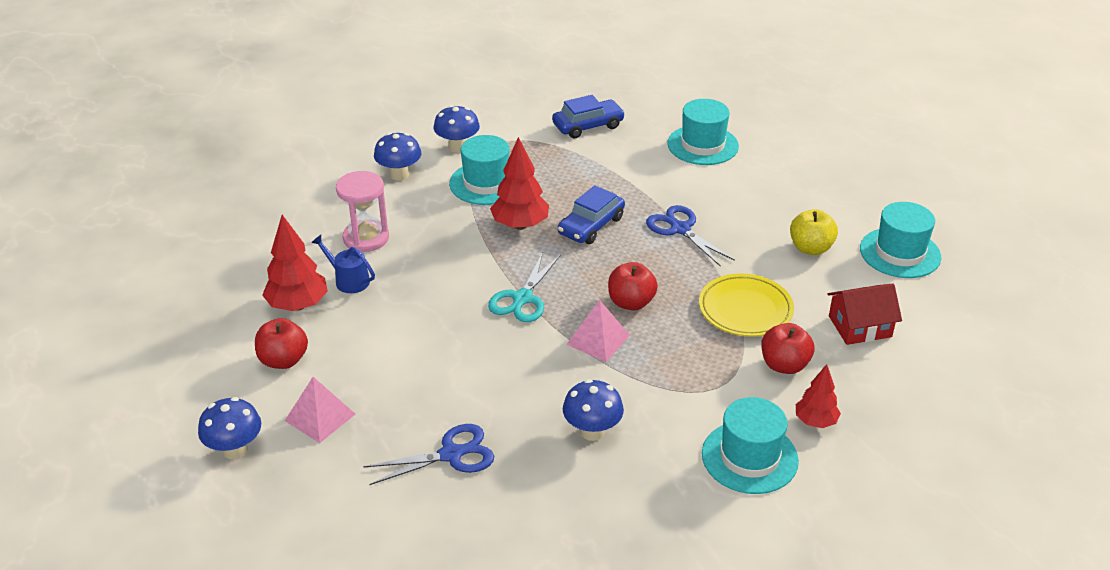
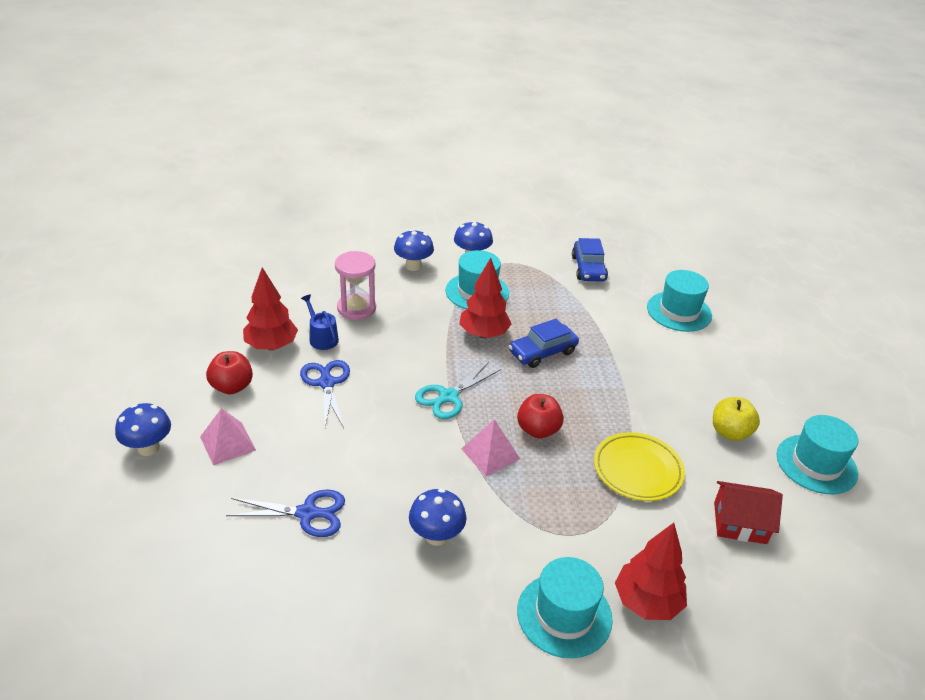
camera: 20 degrees right, 0 degrees up
(588, 126) = (588, 268): blue car -> blue car turned 90 degrees clockwise
(680, 229) = (618, 378): blue scissors -> blue scissors (326, 383)
(784, 365) = (646, 535): red apple -> none
(815, 421) = (647, 602): red tree -> red tree, size x1.58

